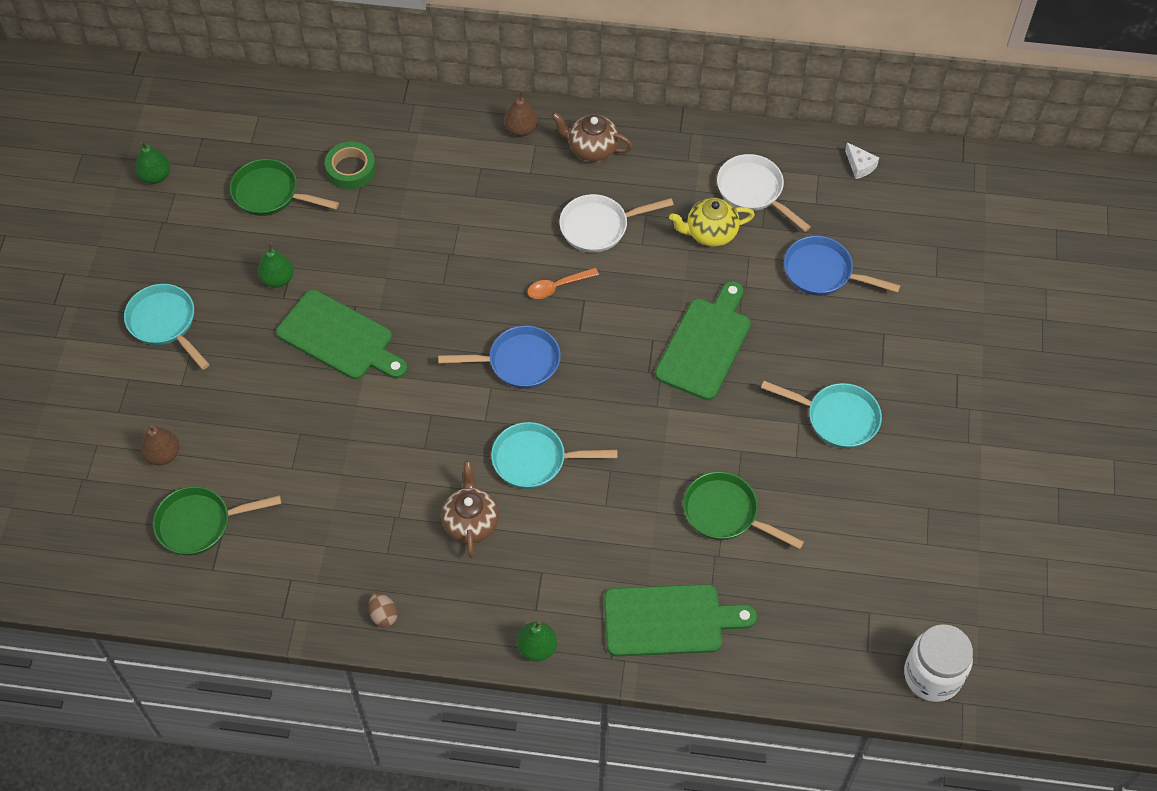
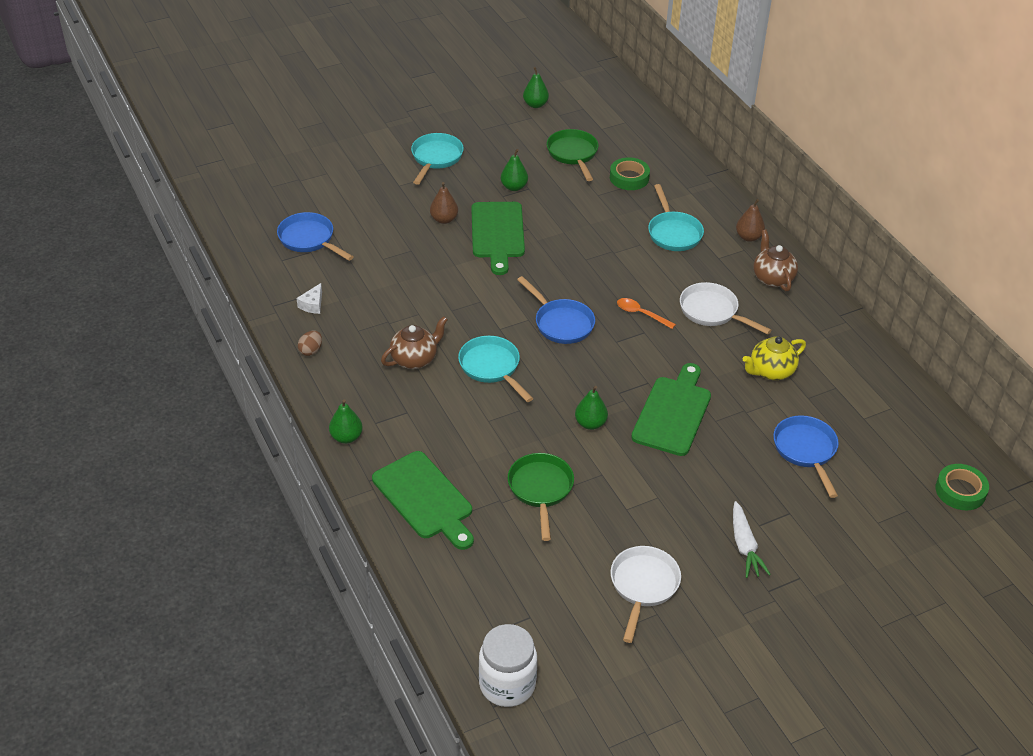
camera: 55 degrees right, 15 degrees down
(163, 455) = (344, 202): brown pear -> brown pear (444, 219)
(200, 523) = (309, 239): green pan -> blue pan
(671, 420) = (590, 423): none -> green pear
(705, 344) = (673, 412): green cutting board -> green cutting board turned 60 degrees counterclockwise
(710, 233) = (771, 371): yellow teapot -> yellow teapot turned 75 degrees counterclockwise
(753, 191) = (834, 378): white pan -> white pan (643, 586)
(837, 418) = (684, 518): turquoise pan -> turquoise pan (673, 233)
(860, 166) = (928, 428): white cheese -> white cheese (312, 305)
(898, 392) = (745, 546): none -> white carrot
(942, 194) = (960, 491): none -> green tape

